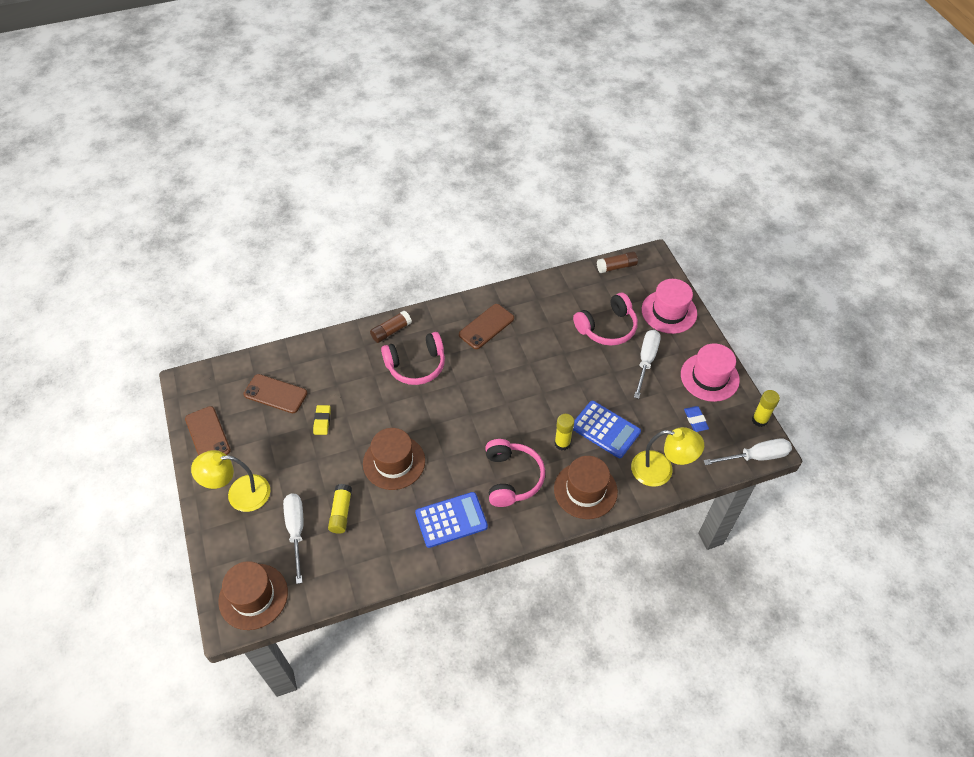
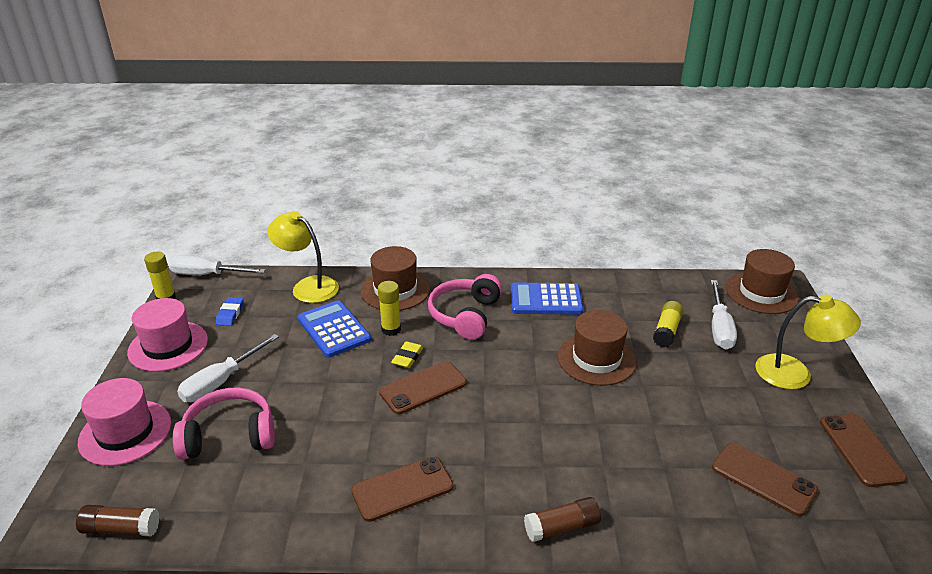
camera: 160 degrees left, 20 degrees down
(322, 421) = (688, 424): yellow eraser -> yellow eraser (407, 357)
(416, 365) = (536, 461): pink headphones -> none
(509, 397) = (423, 388): none -> brown phone

